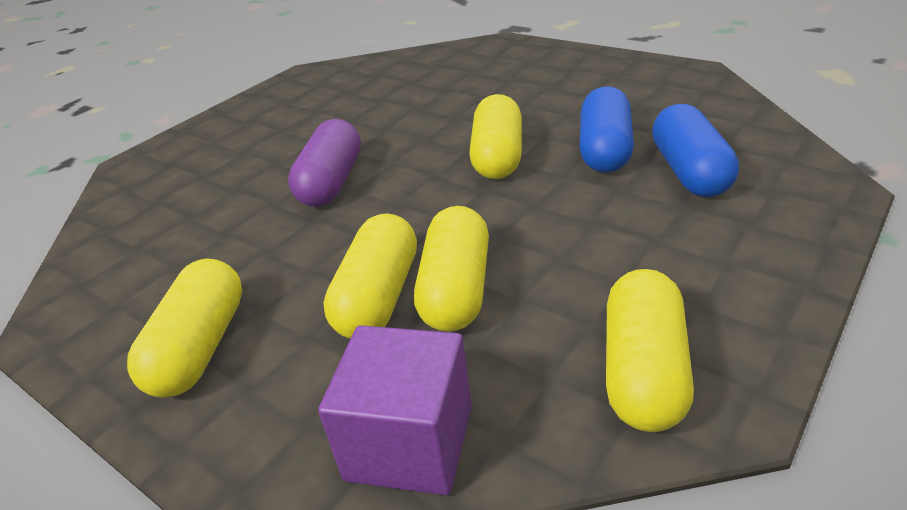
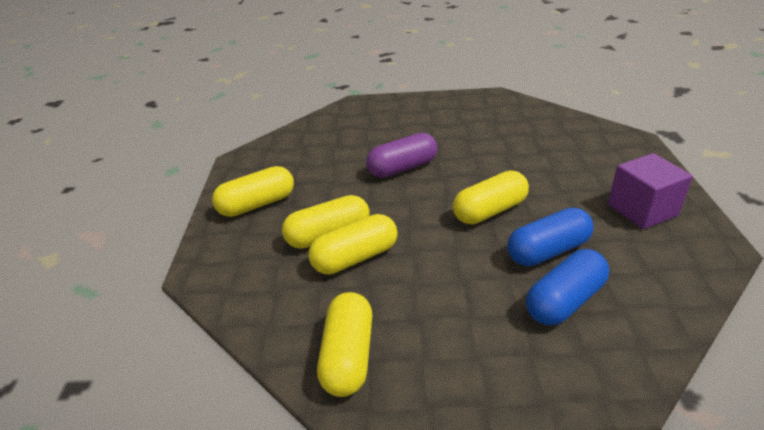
camera: 50 degrees right, 0 degrees up
(410, 442) = (246, 296): purple cube -> purple cube (642, 210)
(643, 371) = (348, 356): yellow capsule -> yellow capsule turned 60 degrees counterclockwise

